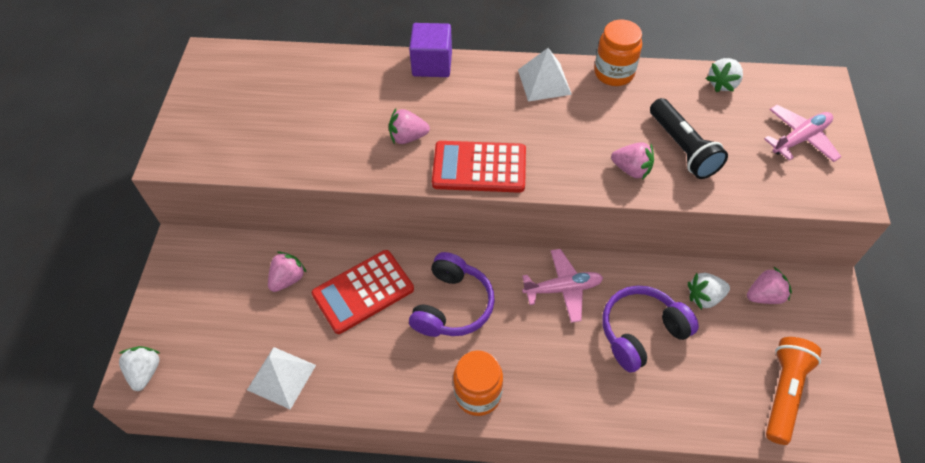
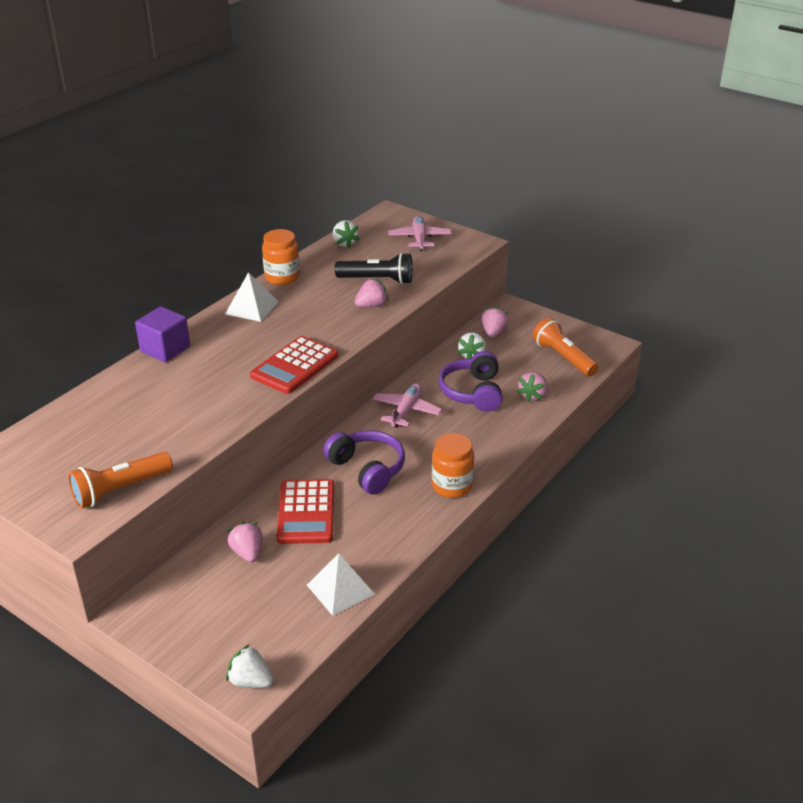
camera: 60 degrees left, 20 degrees down
(228, 154) = (120, 490): none -> orange flashlight
(408, 137) = (224, 388): pink strawberry -> pink strawberry (532, 395)

